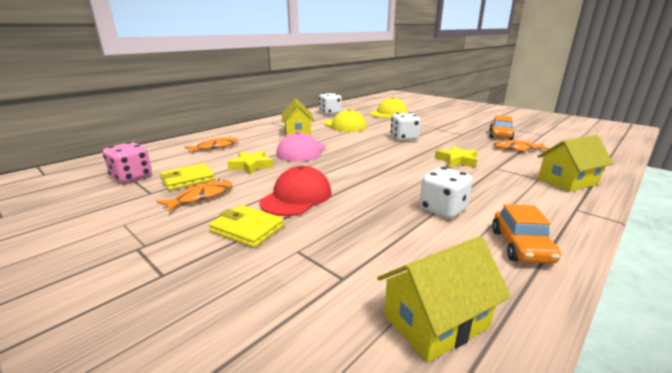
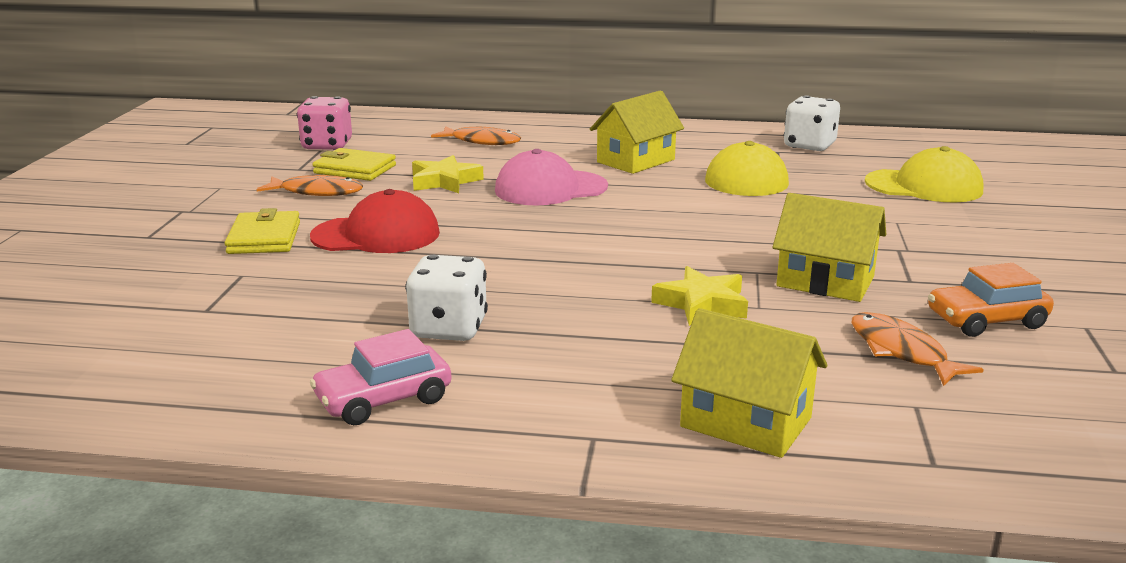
camera: 55 degrees right, 0 degrees up
(404, 138) = (762, 236): white dice -> none
(435, 321) = (163, 370): yellow house -> yellow house (825, 281)
(521, 246) = (383, 399): orange car -> pink car

